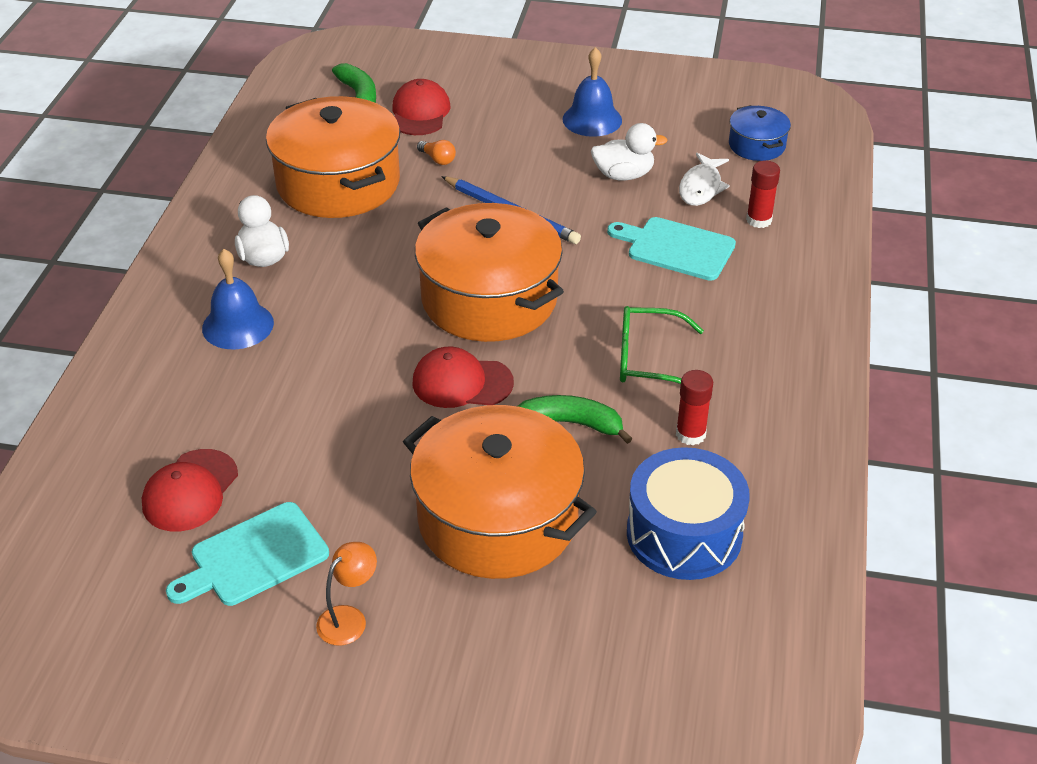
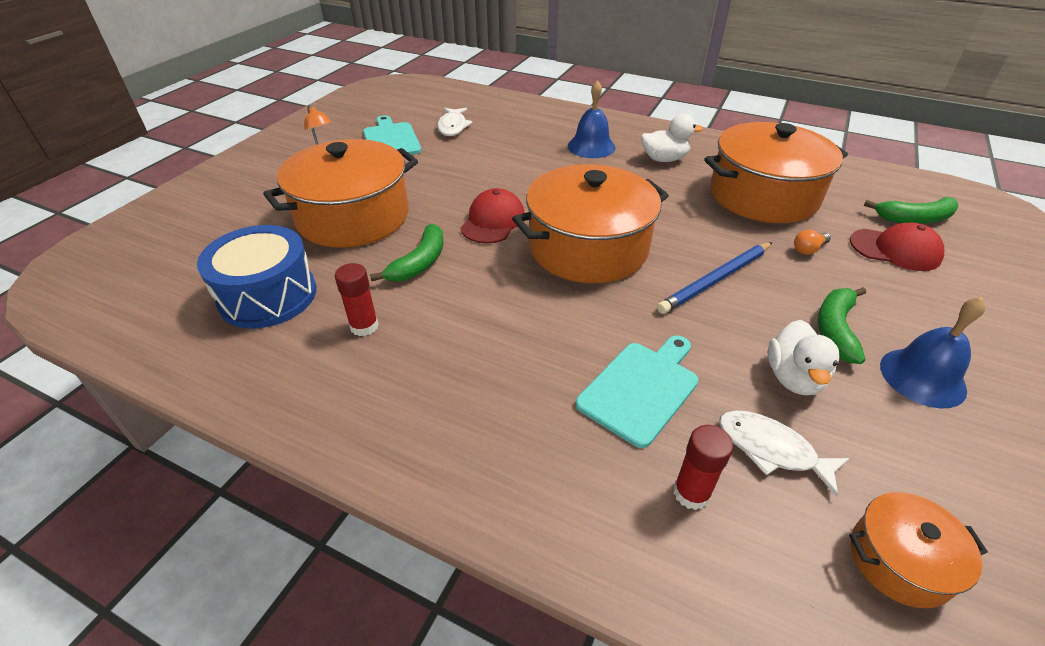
camera: 105 degrees right, 0 degrees up
(190, 491) = (453, 127): red cap -> white fish
(554, 152) = (835, 329): none -> green banana
(647, 360) = (471, 322): green glasses -> none
(756, 145) = (899, 560): blue pot -> orange pot

